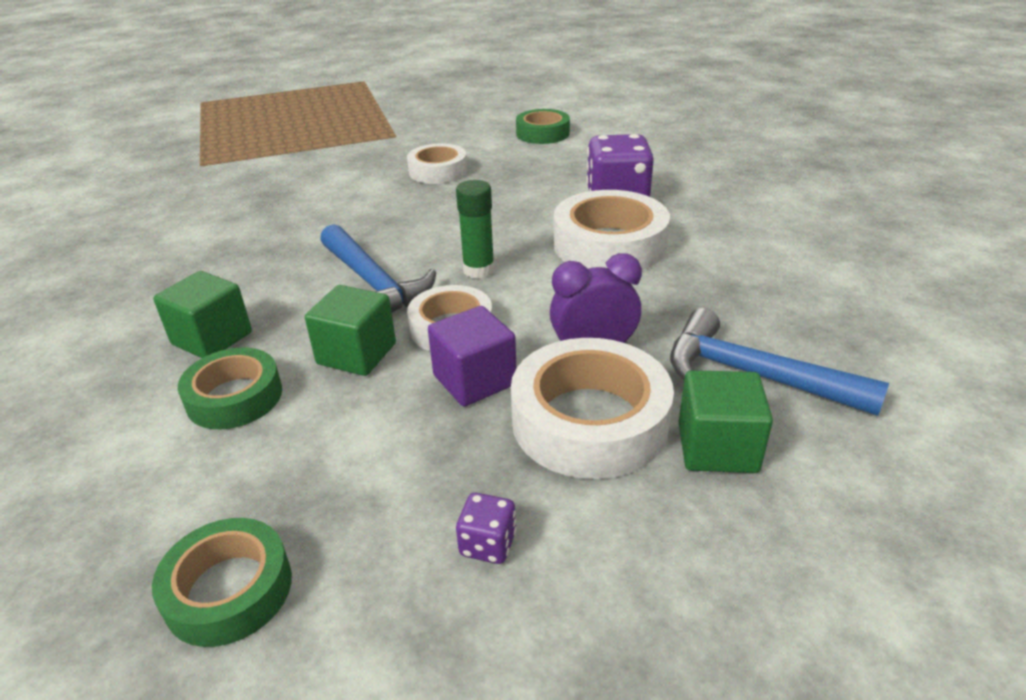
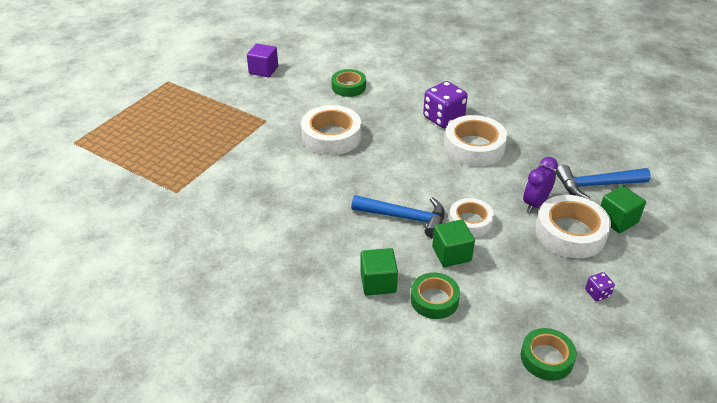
camera: 40 degrees left, 5 degrees up
(438, 171) = (331, 136): white tape -> white tape, size x1.58
(474, 380) = (512, 239): purple cube -> purple cube (263, 70)
(478, 270) = (439, 187): green glue stick -> none

